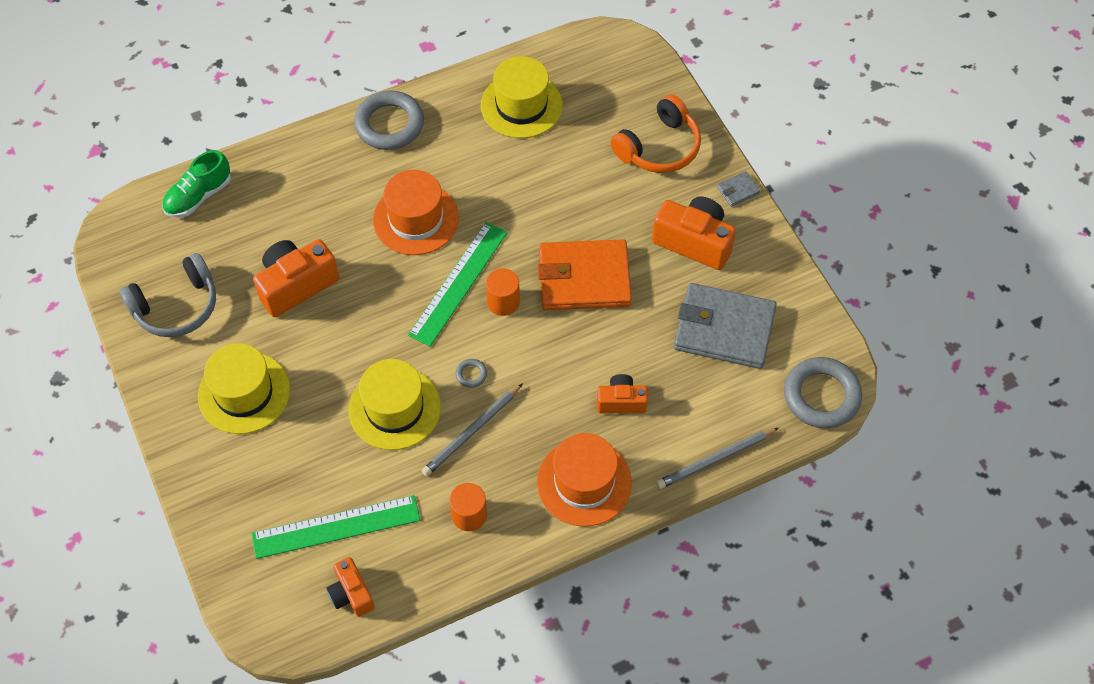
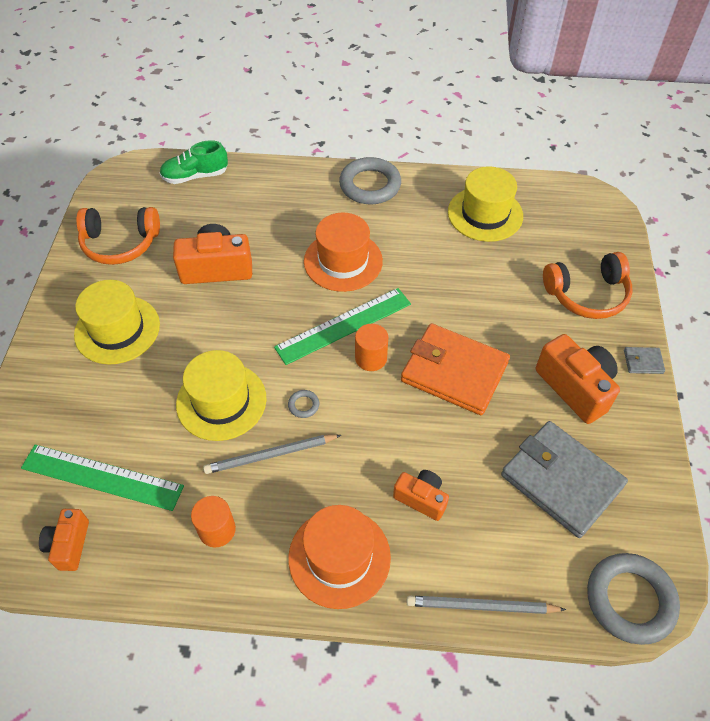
camera: 30 degrees right, 5 degrees down
(176, 306) = (120, 243): grey headphones -> orange headphones

